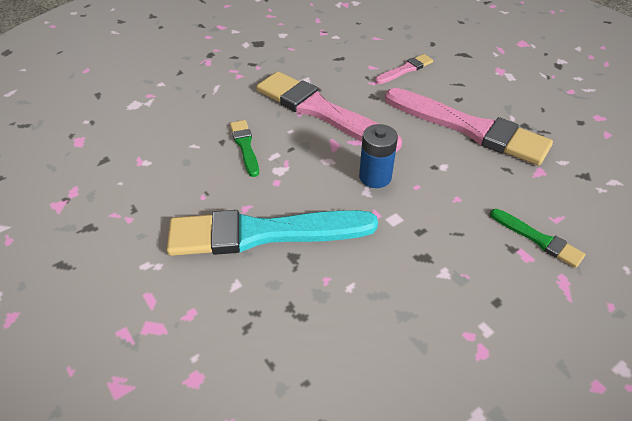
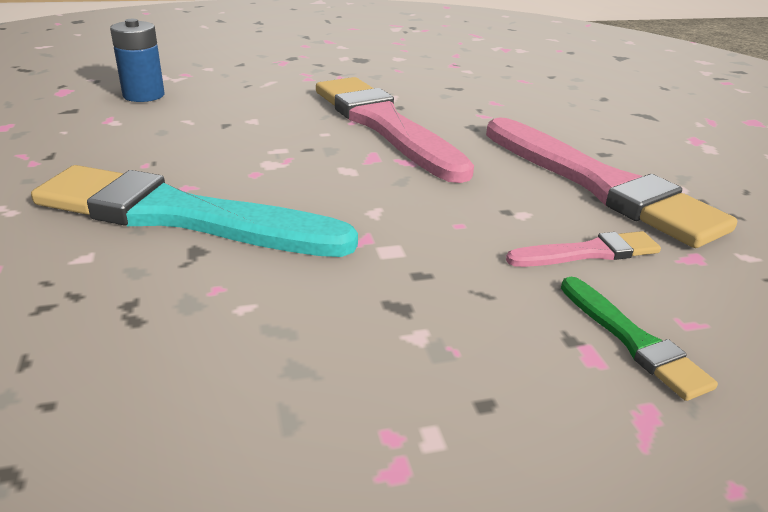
camera: 20 degrees right, 15 degrees down
(245, 146) = (249, 134): green brush -> none
(375, 177) = (401, 200): blue battery -> blue battery (144, 95)
(405, 69) = (542, 112): pink brush -> pink brush (588, 252)

